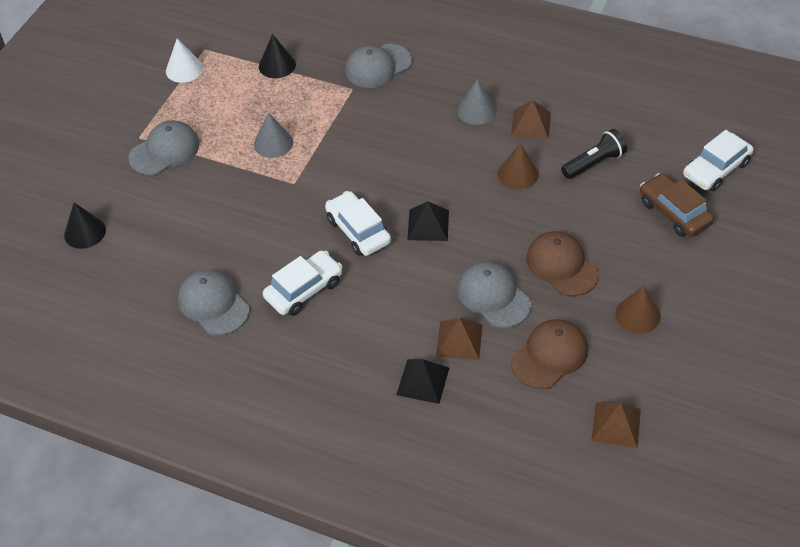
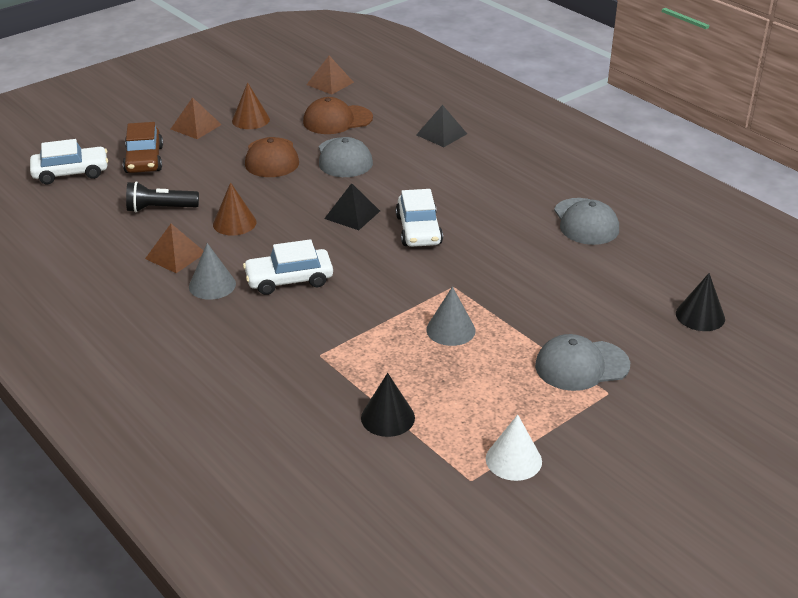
camera: 155 degrees left, 15 degrees down
(304, 289) = (498, 207): white car -> white car (289, 280)
(378, 66) = (268, 369): grey cap -> none
(459, 340) = (394, 145): brown pyramid -> brown pyramid (196, 127)

